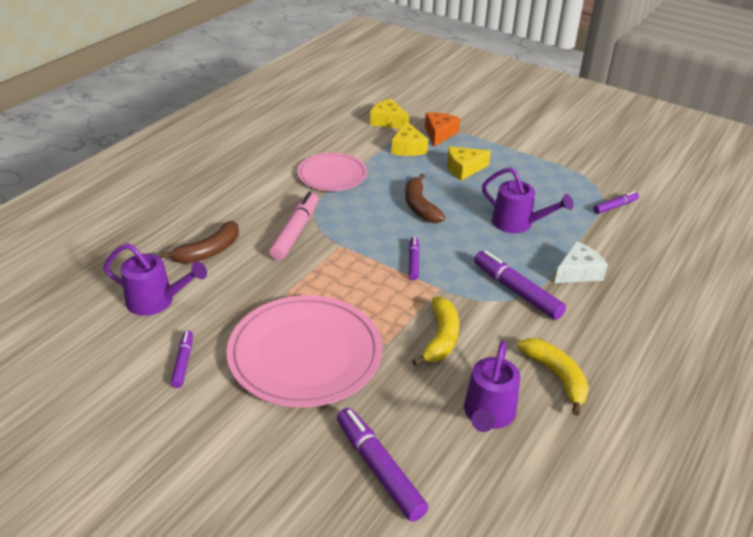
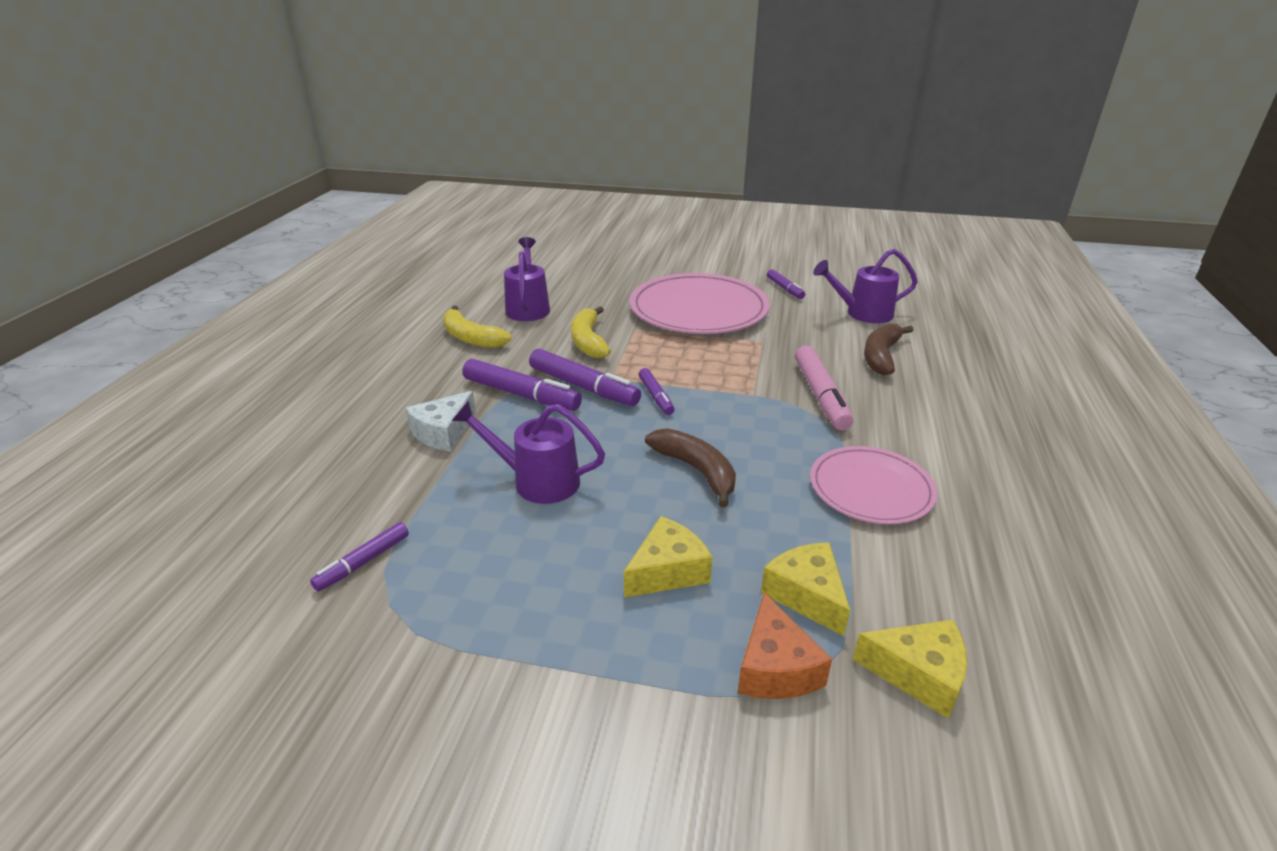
camera: 160 degrees right, 5 degrees down
(379, 469) = (596, 274): purple marker -> purple marker (583, 387)

